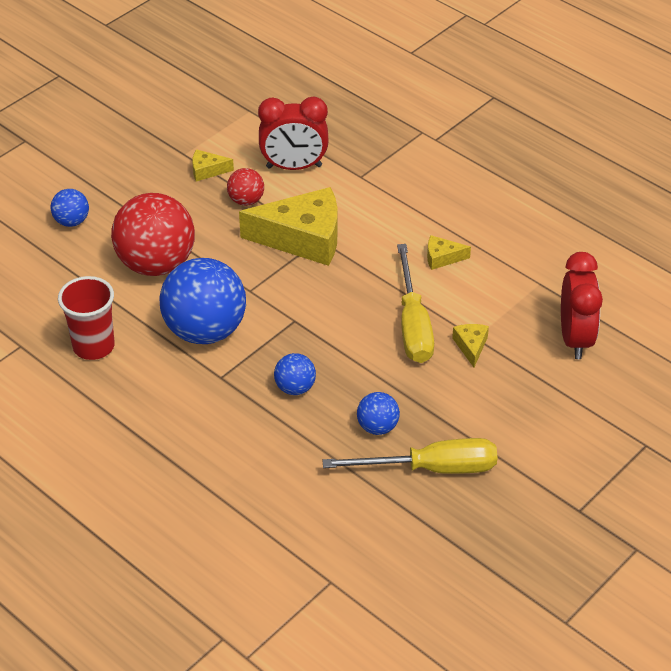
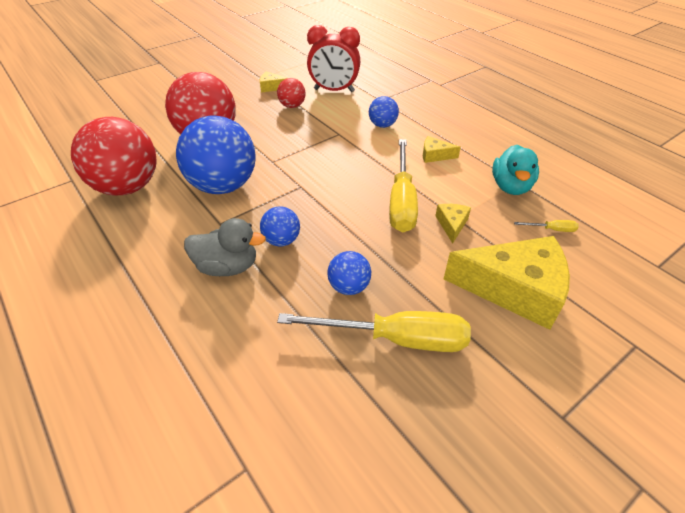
camera: 10 degrees right, 0 degrees up
(71, 221) = (162, 106): blue ball -> blue ball (382, 125)
(93, 346) = (127, 187): red cup -> red ball
(249, 423) = (227, 267): none -> grey duck
(303, 238) = (326, 132): yellow cheese -> yellow cheese (514, 289)
(532, 290) = (510, 187): none -> turquoise duck
(575, 338) = (551, 229): red clock -> yellow screwdriver

